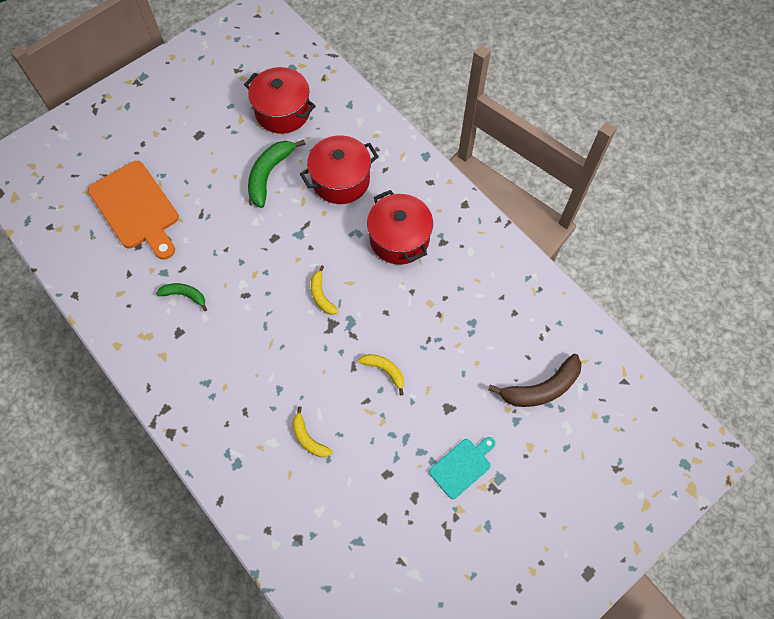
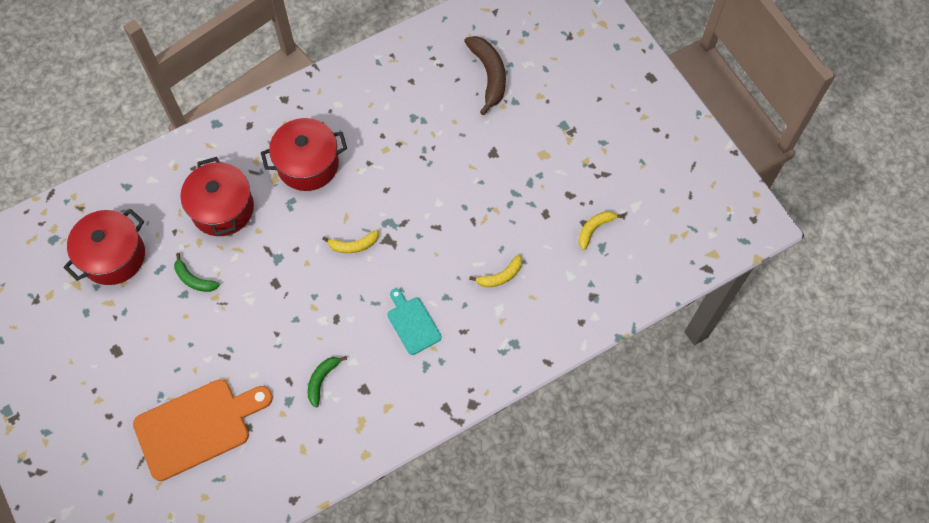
camera: 80 degrees left, 0 degrees up
(269, 175) = (194, 279): green banana -> green banana, size x0.59
(384, 370) = (446, 200): yellow banana -> yellow banana (594, 229)
(462, 466) = (548, 152): turquoise cutting board -> turquoise cutting board (412, 323)

